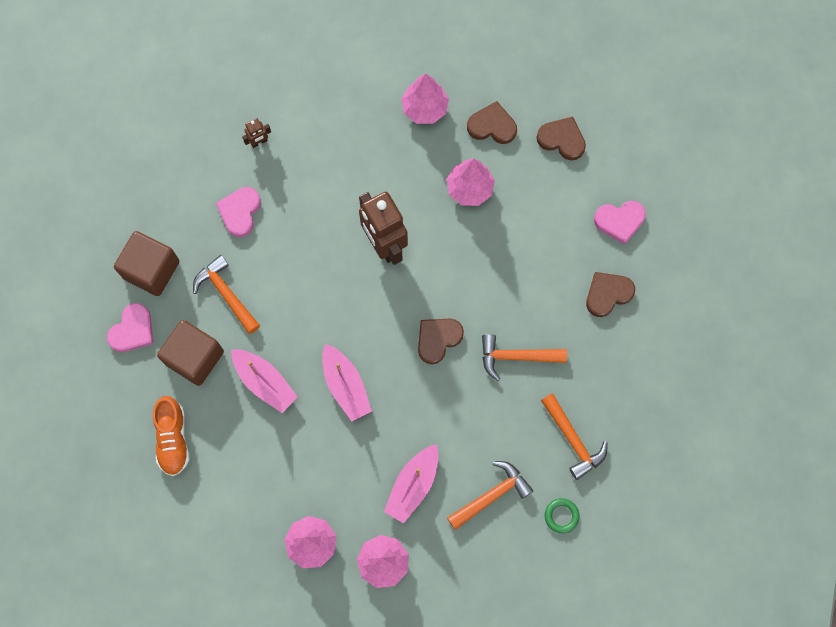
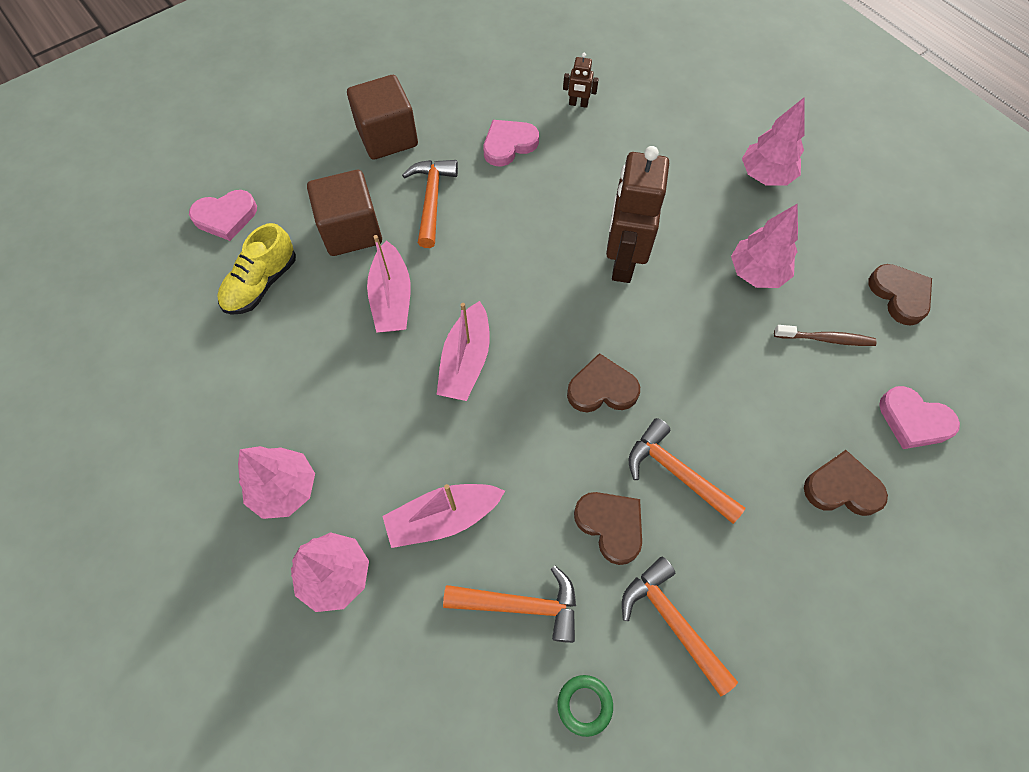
camera: 40 degrees right, 10 degrees down
(133, 330) = (322, 171): pink heart -> pink heart (226, 217)
(173, 439) = (261, 284): orange shoe -> yellow shoe
(492, 126) = (827, 234): brown heart -> brown heart (610, 525)
(539, 204) = (826, 339): none -> brown toothbrush
(573, 439) = (672, 621): orange hammer -> orange hammer turned 135 degrees clockwise

